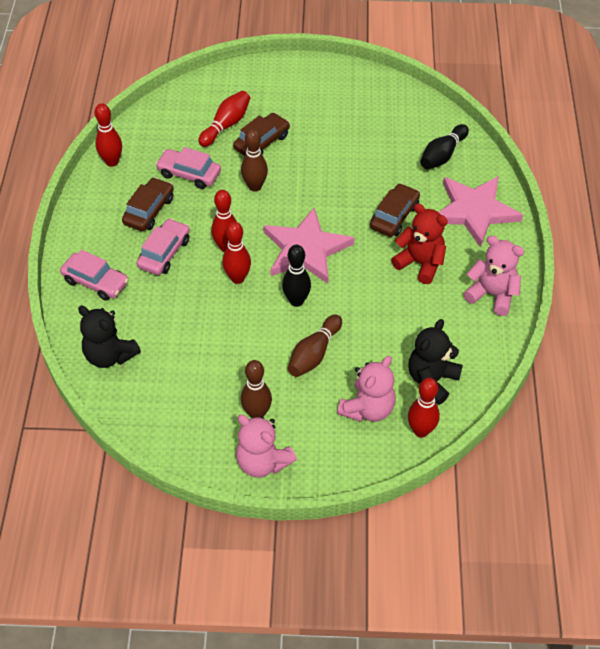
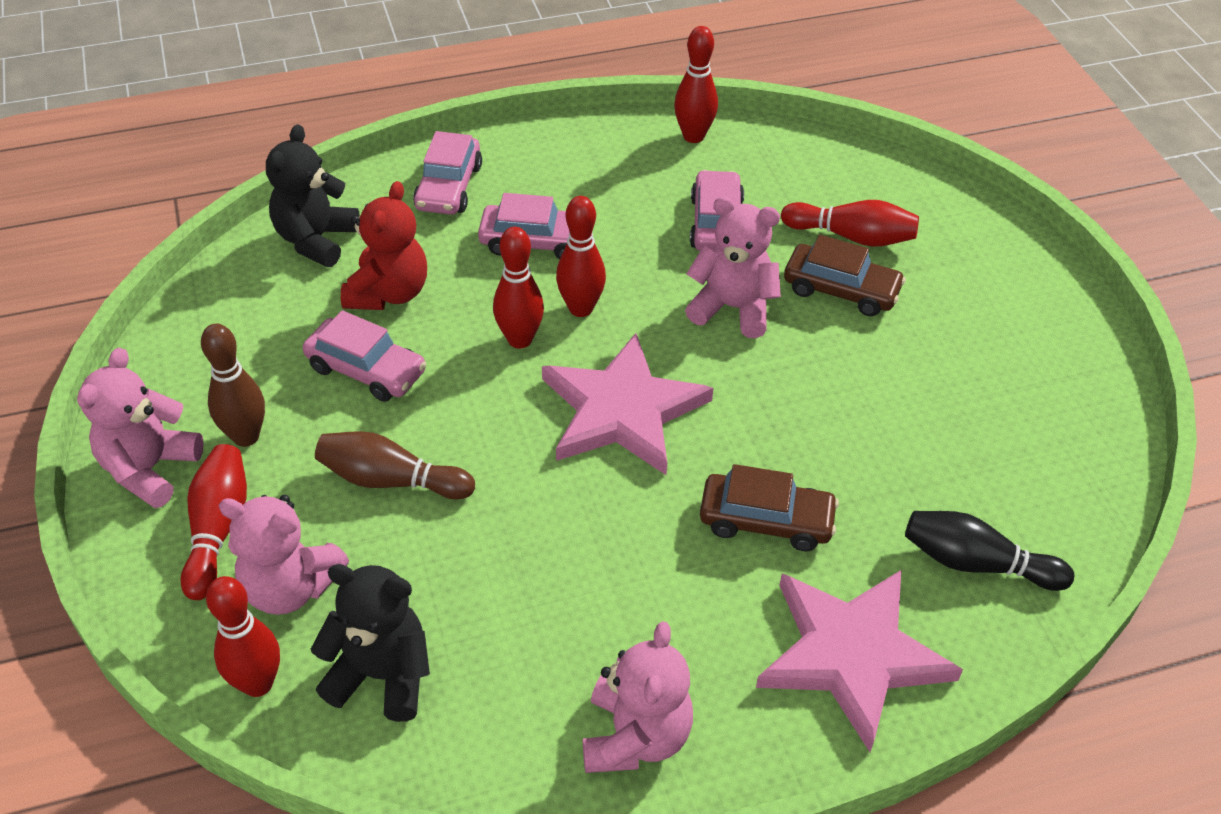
camera: 70 degrees right, 5 degrees down
(149, 210) = (614, 201): brown car -> none
(230, 350) = (366, 370): none -> pink car
(255, 186) = (732, 308): brown bowling pin -> pink teddy bear
(296, 301) = (500, 427): black bowling pin -> none
(318, 435) = (218, 529): none -> red bowling pin
(420, 263) = (665, 590): red teddy bear -> red teddy bear (389, 293)

